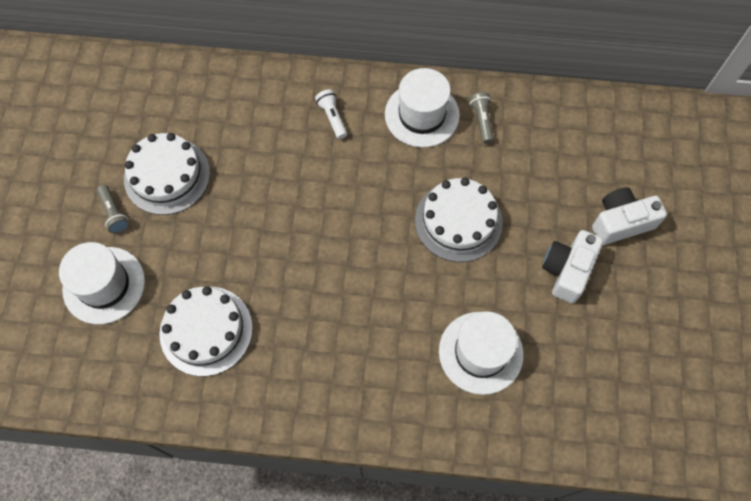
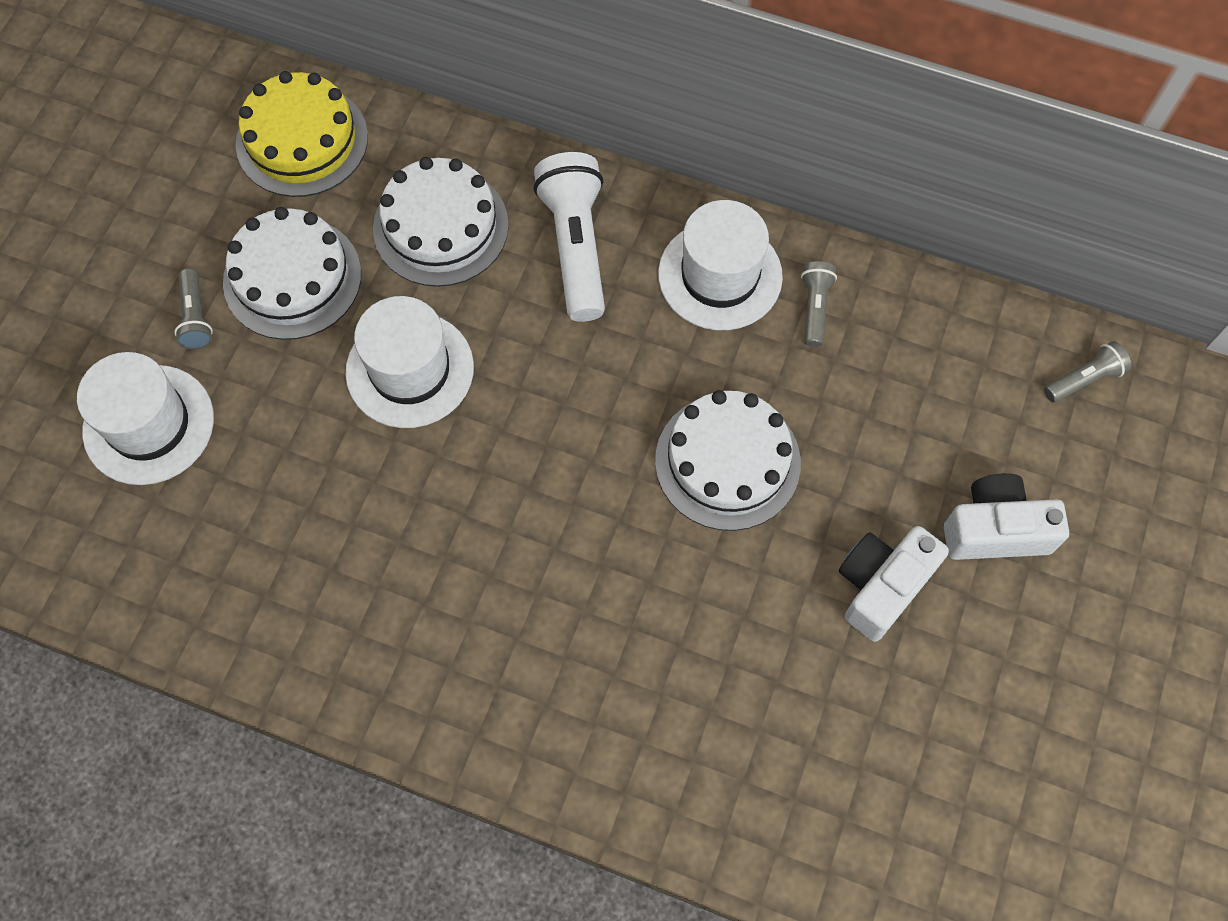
camera: 15 degrees right, 0 degrees up
(148, 92) = (302, 140): none -> yellow cake
(206, 330) = (281, 534): white cake -> white cake (440, 227)
(332, 117) = (575, 246): white flashlight -> white flashlight, size x1.99
(480, 352) = (700, 682): white hat -> white hat (410, 370)
(644, 125) = (1084, 379): none -> grey flashlight

